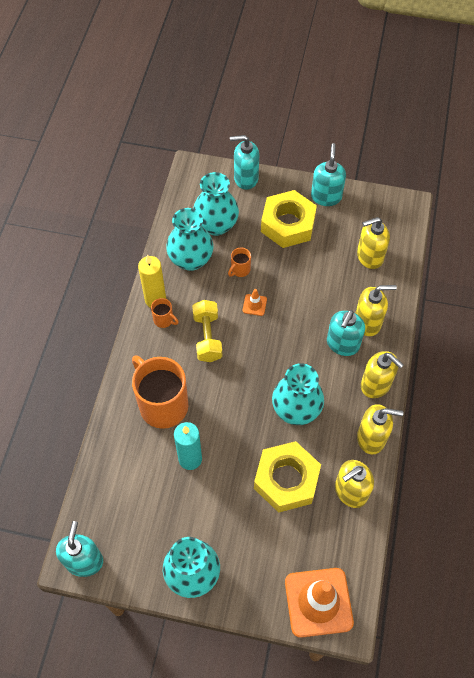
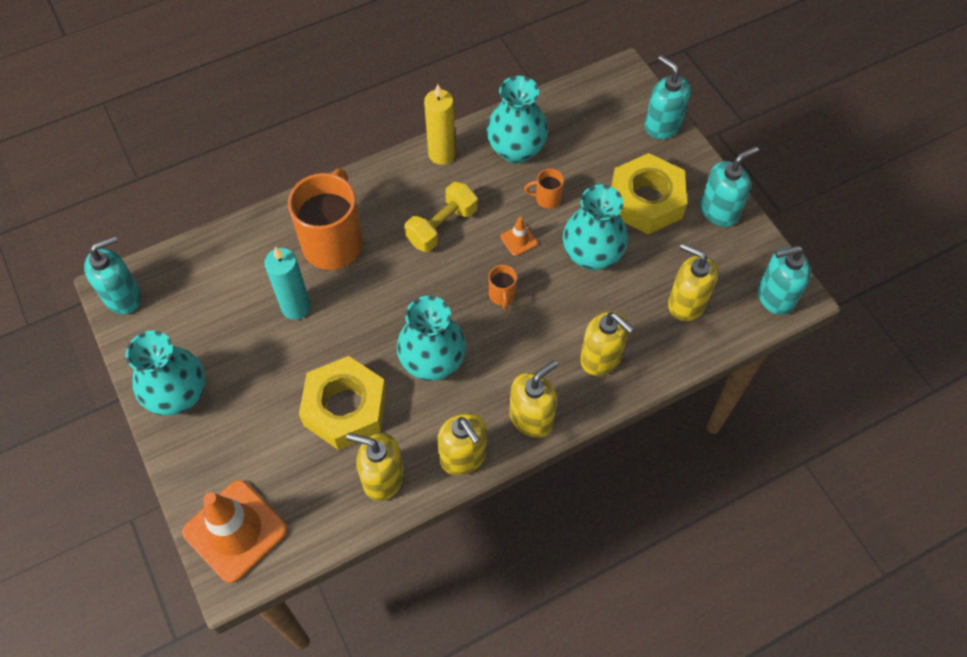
camera: 50 degrees right, 0 degrees up
(164, 320) = (426, 177): orange mug -> orange mug (502, 295)
(216, 225) = (578, 141): turquoise vase -> turquoise vase (592, 255)
(342, 344) = (550, 352): turquoise soap dispenser -> turquoise soap dispenser (775, 296)
(376, 385) = (531, 417): yellow soap dispenser -> yellow soap dispenser turned 135 degrees counterclockwise

